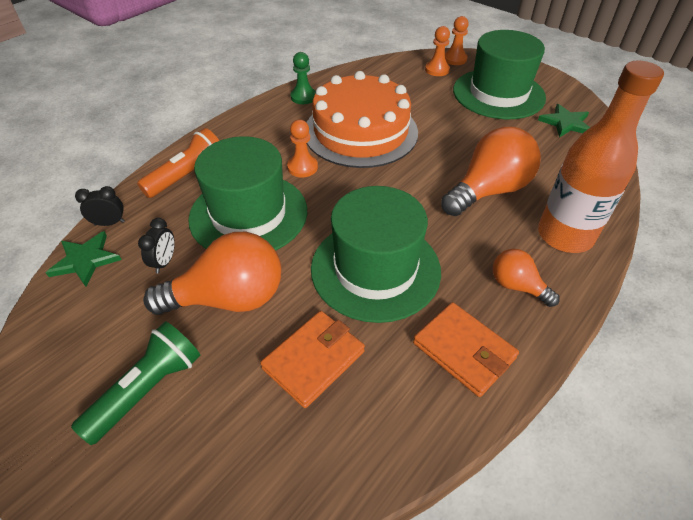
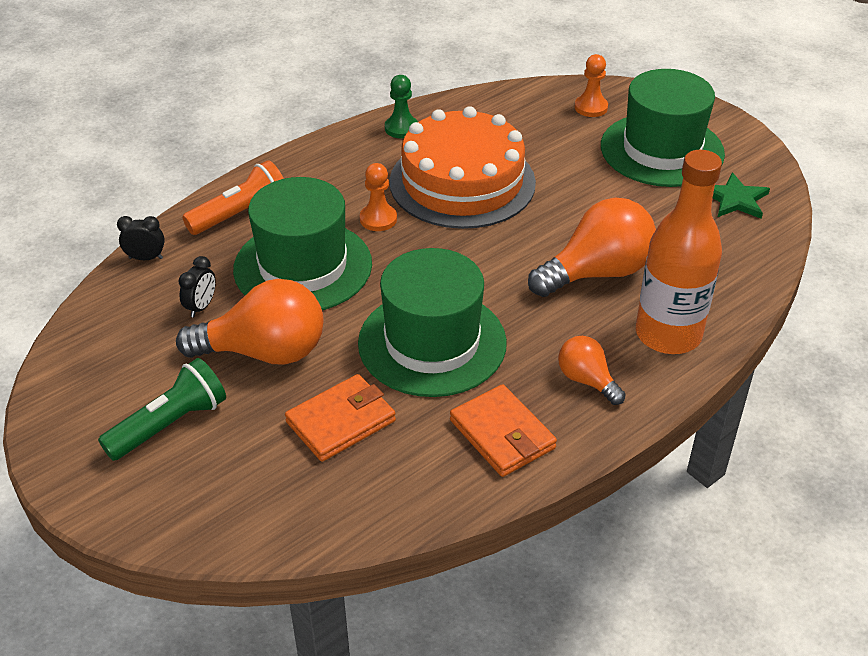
camera: 10 degrees right, 5 degrees down
(85, 260) = (117, 294): green star -> none
(455, 59) = (621, 94): orange pawn -> none

